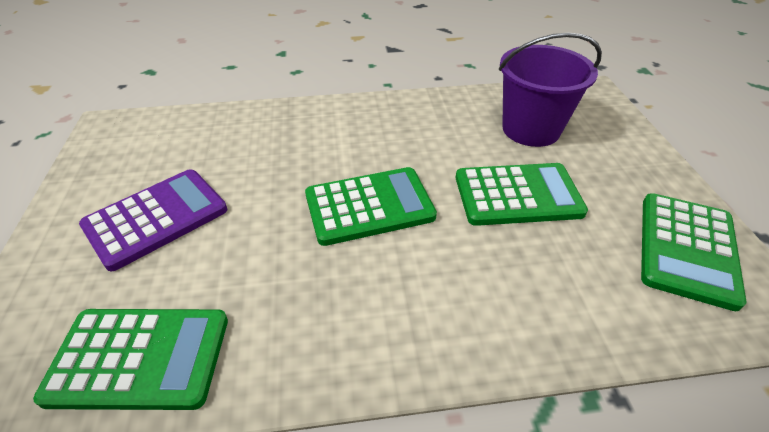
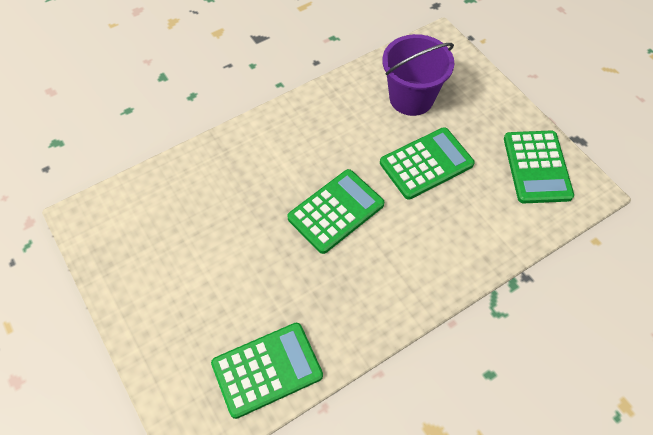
camera: 25 degrees left, 15 degrees up
(156, 218) = (196, 280): purple calculator -> none

